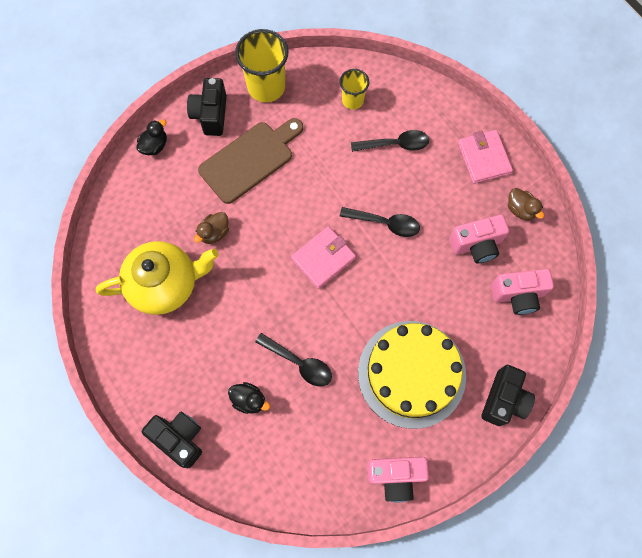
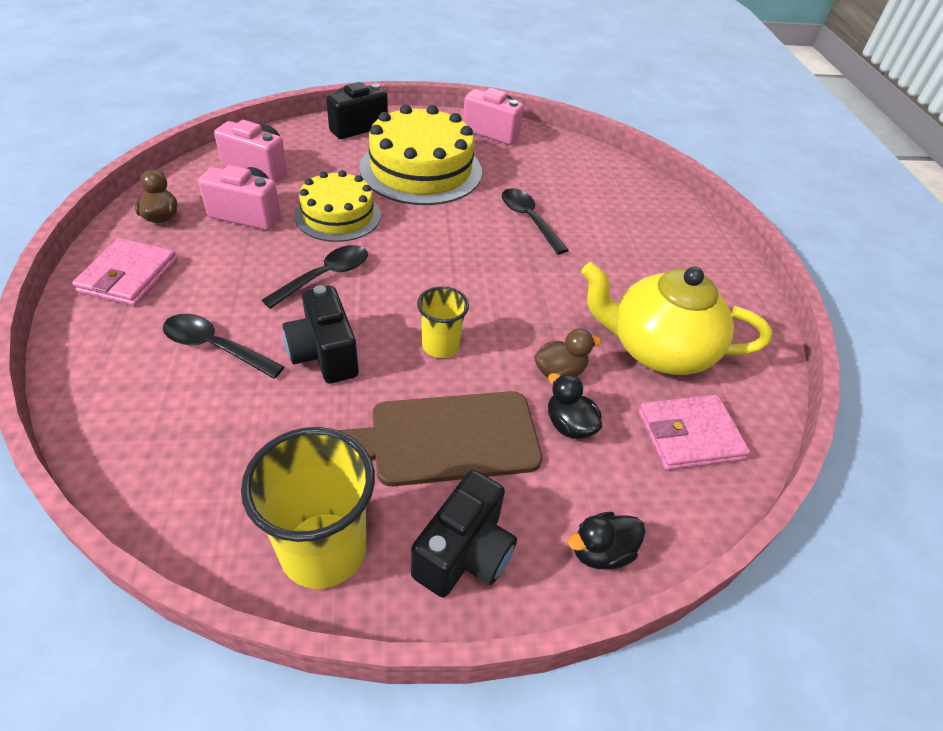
camera: 155 degrees left, 25 degrees down
(179, 438) = (689, 225): black camera -> black camera (324, 354)
(249, 400) = (600, 219): black duck -> black duck (569, 425)
(323, 258) = (432, 281): pink wallet -> pink wallet (689, 435)
(352, 100) = (204, 439): yellow cup -> yellow cup (440, 346)
(385, 223) = (325, 276): black spoon -> black spoon turned 90 degrees clockwise
(424, 281) = (338, 215): none -> yellow cake

